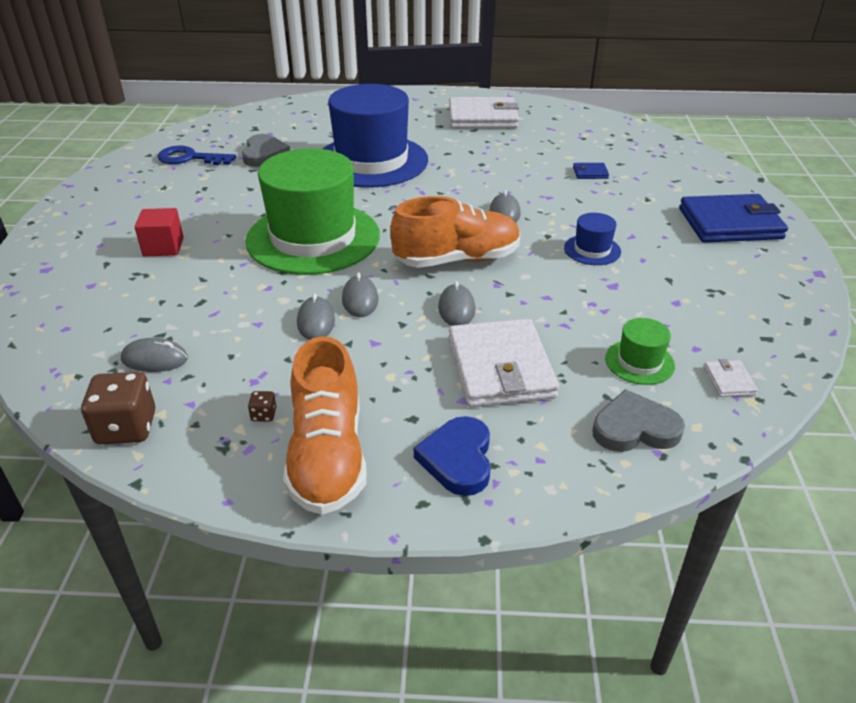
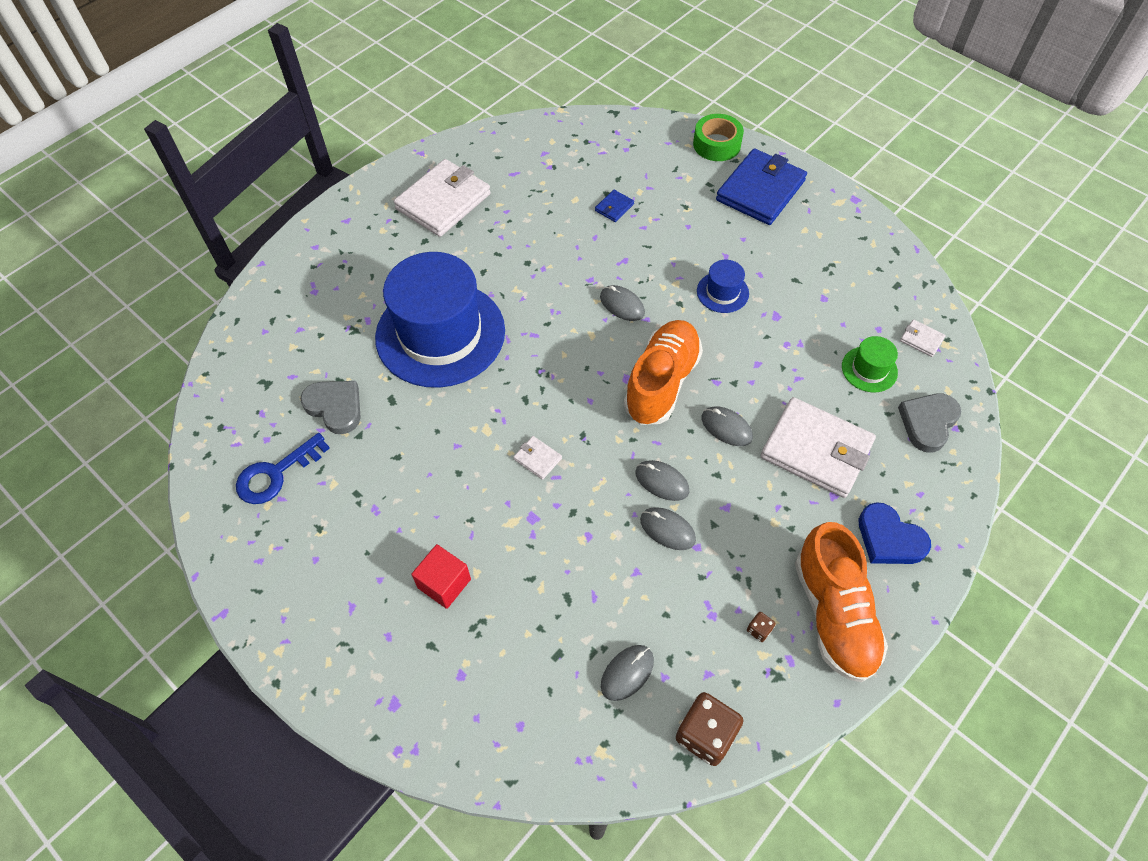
camera: 50 degrees left, 20 degrees up
(313, 238) = (537, 459): green hat -> white wallet
(328, 456) = (833, 614): orange shoe -> orange shoe turned 45 degrees clockwise
(736, 186) = (716, 144): none -> green tape

